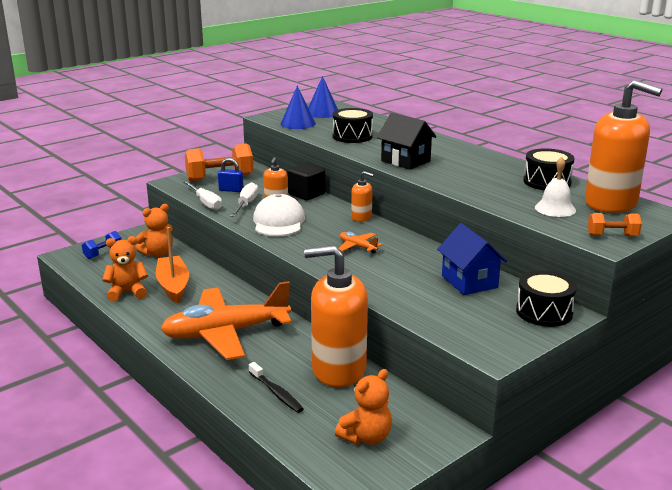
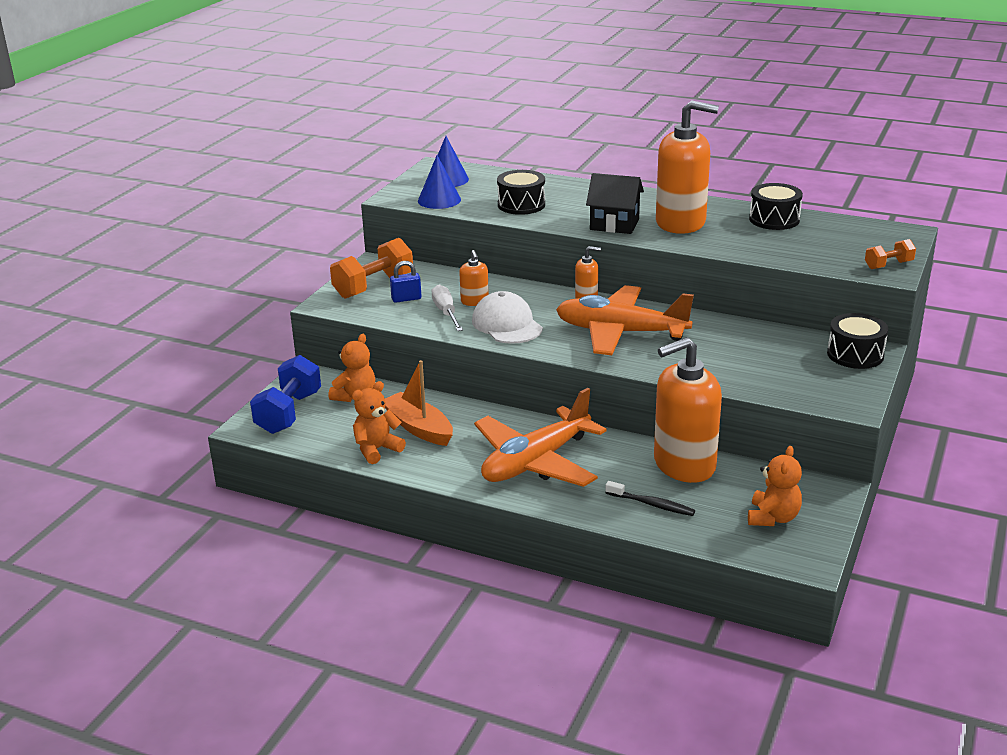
camera: 25 degrees left, 5 degrees up
(103, 253) = (289, 413): blue dumbbell -> blue dumbbell, size x1.86
(205, 203) = (398, 321): white screwdriver -> none
(306, 194) = (496, 284): black cube -> none
(357, 247) = (620, 332): orange plane -> orange plane, size x2.49
(469, 282) = (763, 342): blue house -> none
(555, 208) = (813, 248): white bell -> none
(611, 203) = (853, 230): orange soap dispenser -> orange soap dispenser (681, 223)

